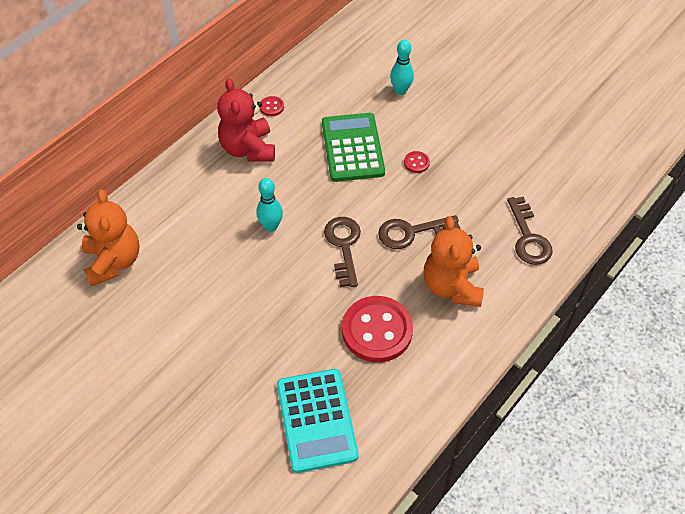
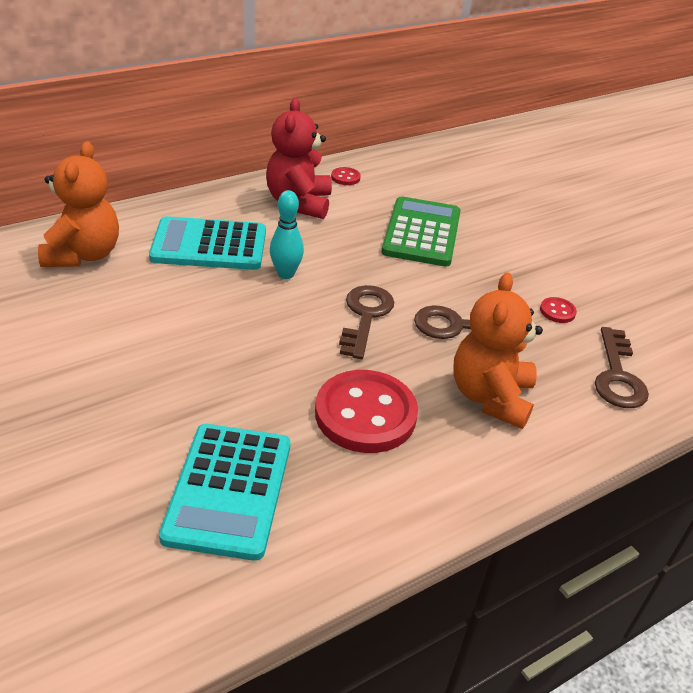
camera: 15 degrees right, 15 degrees down
(202, 218) = (209, 245): none -> turquoise calculator
(400, 91) = (502, 201): turquoise bowling pin -> none
(416, 163) = (494, 265): red button -> red button (557, 311)

